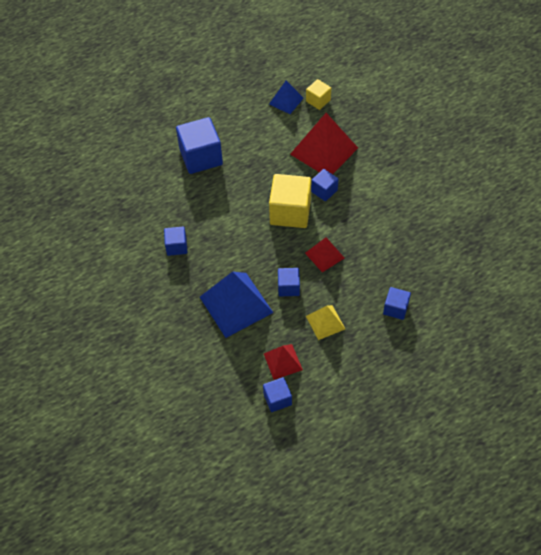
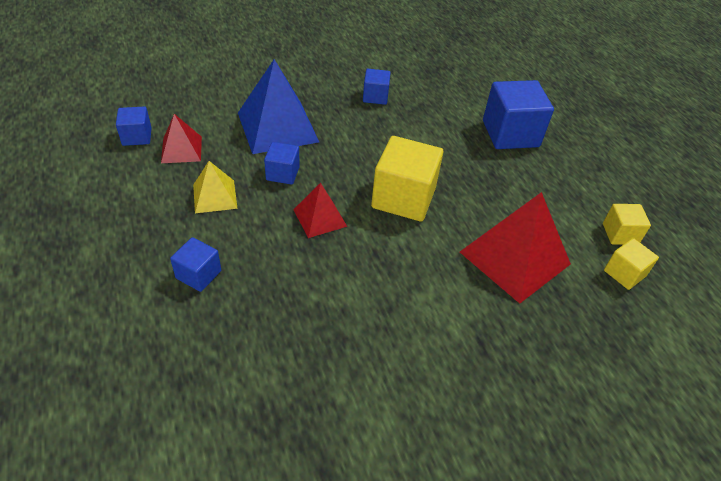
camera: 95 degrees right, 10 degrees down
(286, 101) = (620, 234): blue pyramid -> yellow cube
(324, 191) = (435, 241): blue cube -> none

